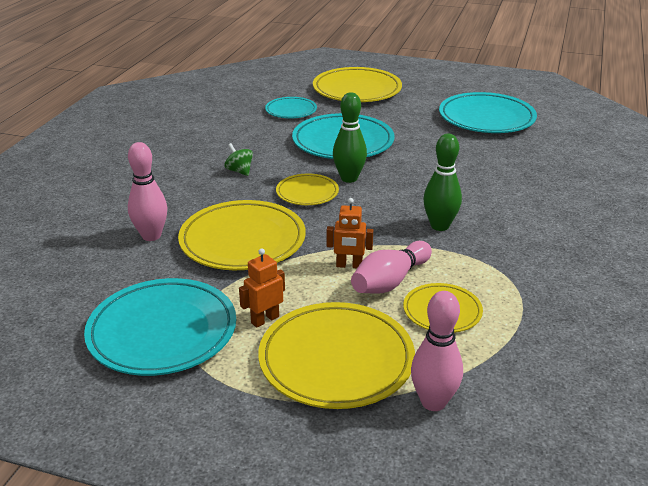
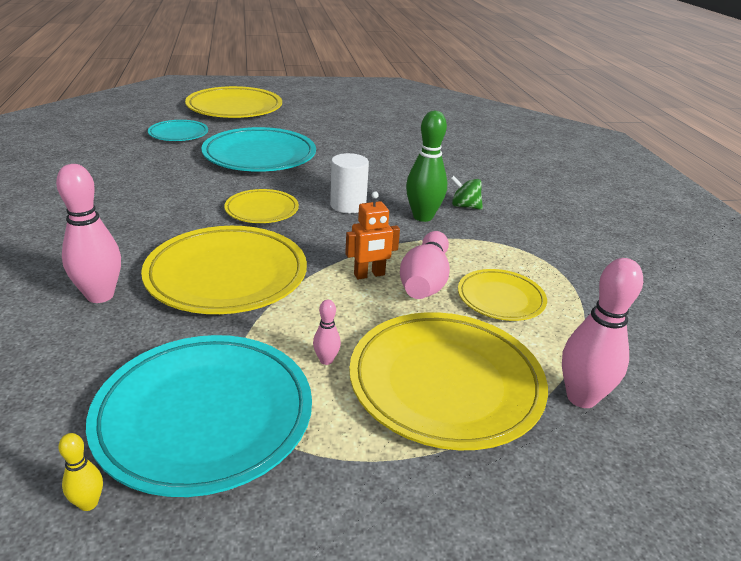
camera: 30 degrees left, 0 degrees up
(71, 359) = (88, 503): none -> yellow bowling pin
(239, 171) = (164, 201): green spinning top -> green spinning top (464, 206)
(265, 319) = (326, 360): orange robot -> pink bowling pin
(349, 178) = (295, 188): green bowling pin -> none
(382, 202) = (348, 205): none -> white cylinder
(486, 118) = (378, 118): turquoise plate -> none

